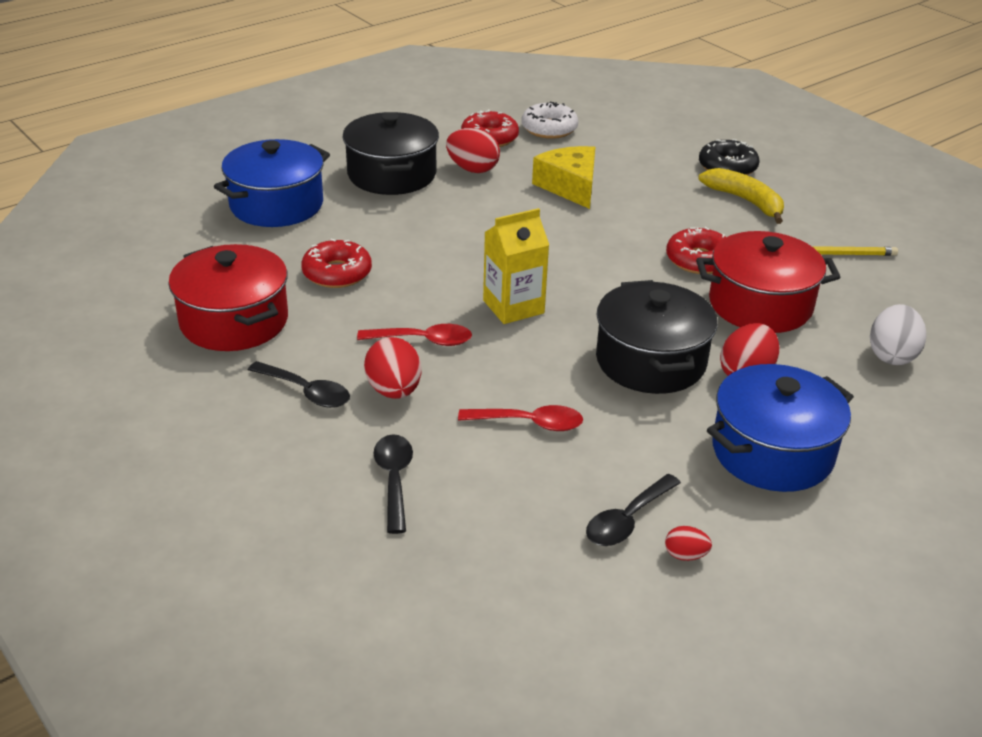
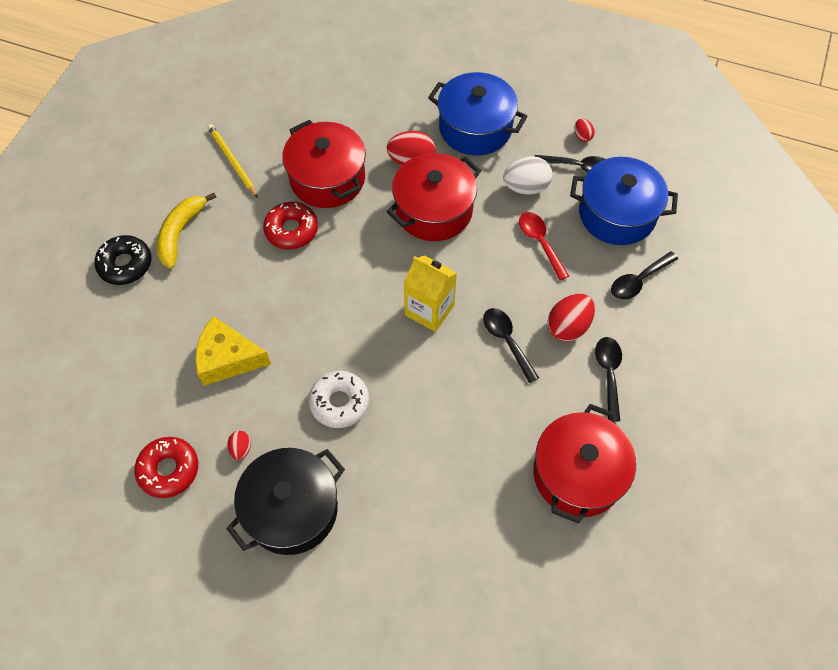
camera: 120 degrees left, 25 degrees up
(276, 205) = (406, 569): blue pot -> blue pot (617, 214)
(337, 273) = (470, 447): red donut -> none
(423, 340) = (506, 341): red spoon -> black spoon
(472, 169) = (241, 449): red egg -> red egg, size x0.53
(549, 129) = (120, 429): white donut -> white donut (339, 402)
(570, 186) = (228, 358): yellow cheese -> yellow cheese turned 60 degrees clockwise
(650, 361) = (434, 210): black pot -> red pot
(891, 355) = (340, 102): white egg -> white egg (526, 187)

